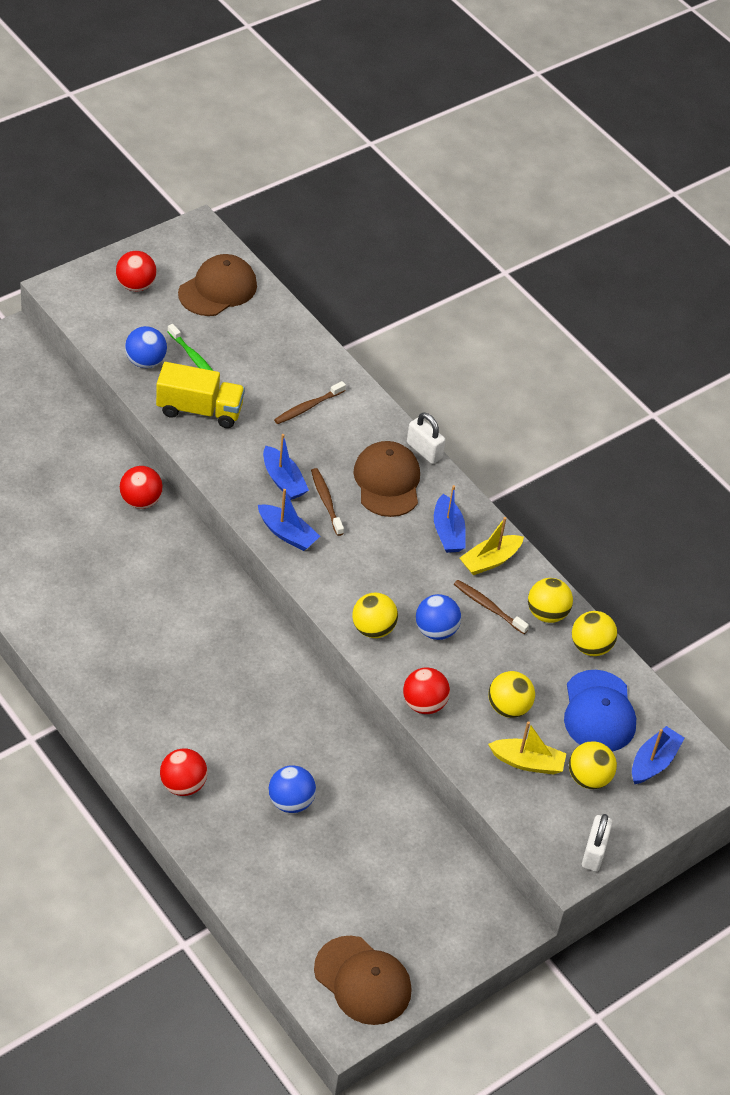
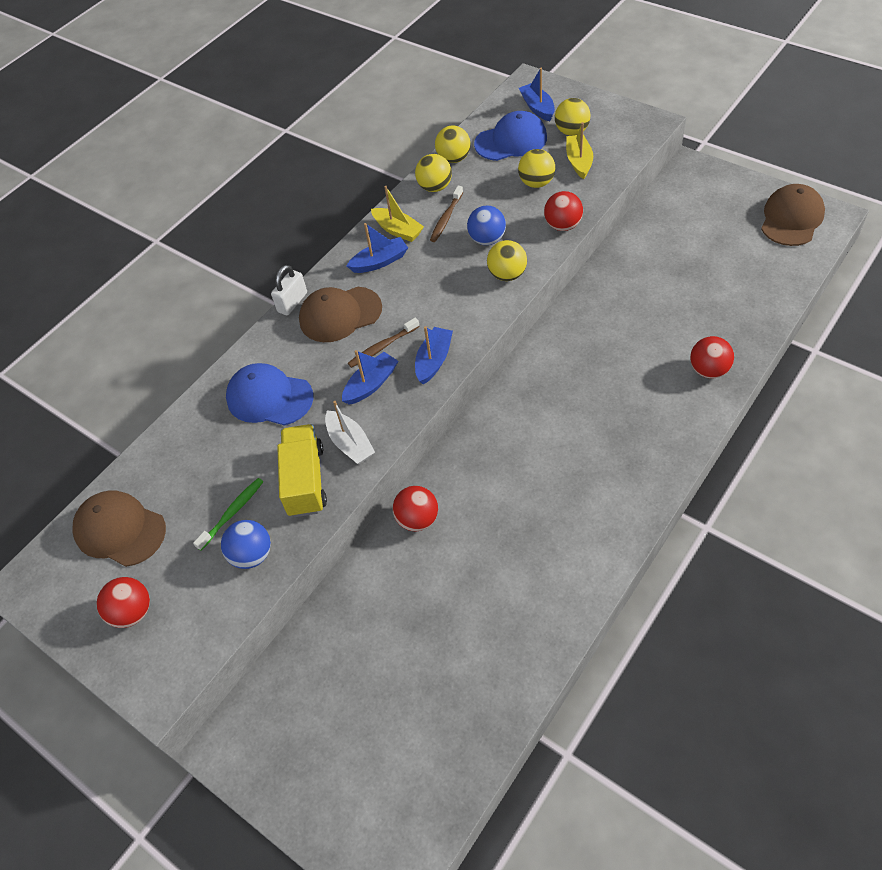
camera: 95 degrees left, 5 degrees up
(222, 448) = (350, 443): none -> white boat
(290, 802) = (676, 301): blue ball -> none
(308, 407) = (269, 397): brown toothbrush -> blue cap
(594, 852) = (630, 115): white padlock -> none
(653, 762) = (537, 108): blue boat -> blue boat turned 45 degrees clockwise

